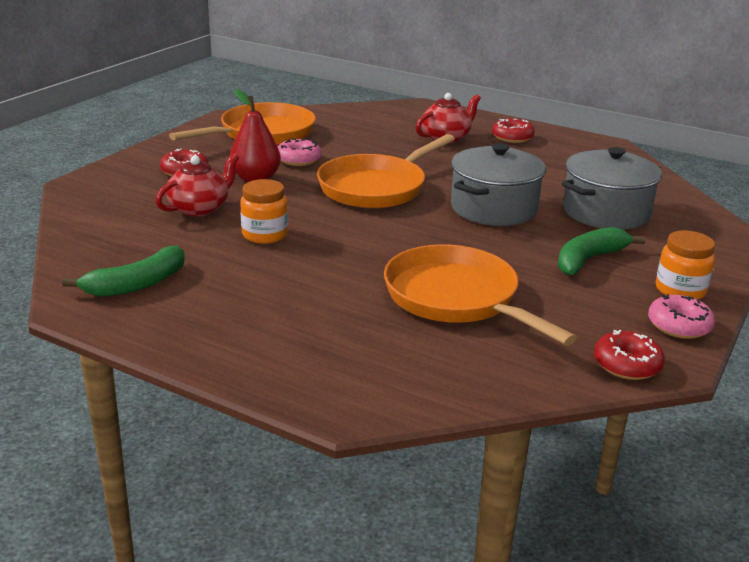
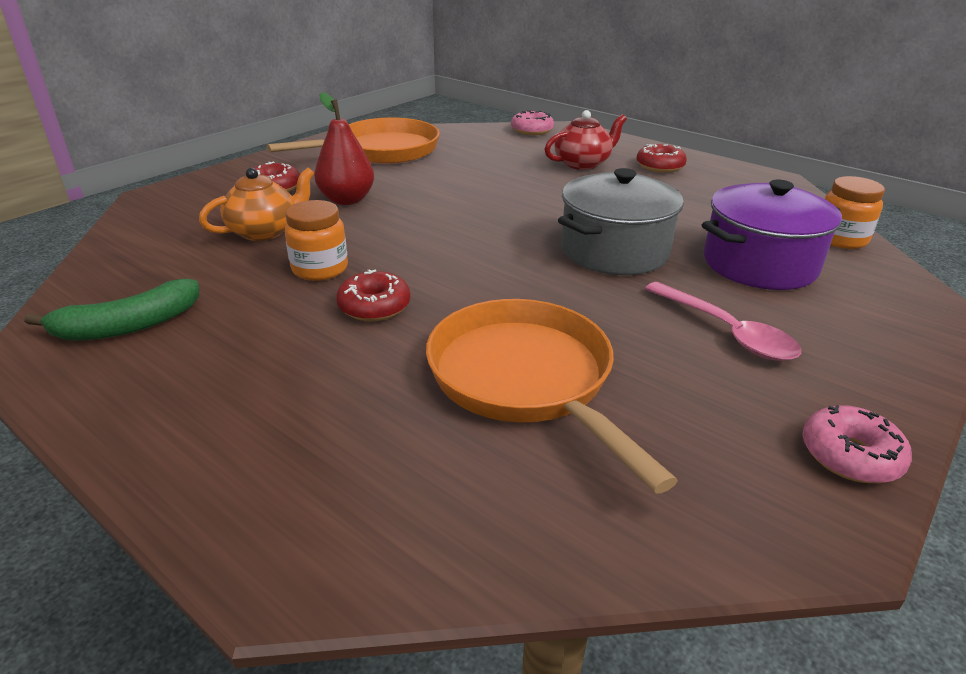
camera: 10 degrees right, 5 degrees up
(200, 208) = (265, 231): red teapot -> orange teapot
(298, 160) = (406, 180): pink donut -> pink donut (532, 130)
(376, 187) = (480, 217): orange pan -> none
(589, 259) = (726, 331): green banana -> pink spoon
(606, 212) = (759, 264): grey pot -> purple pot
(627, 365) = (758, 526): red donut -> red donut (374, 306)
(680, 291) = (855, 392): orange jar -> orange jar (840, 239)

